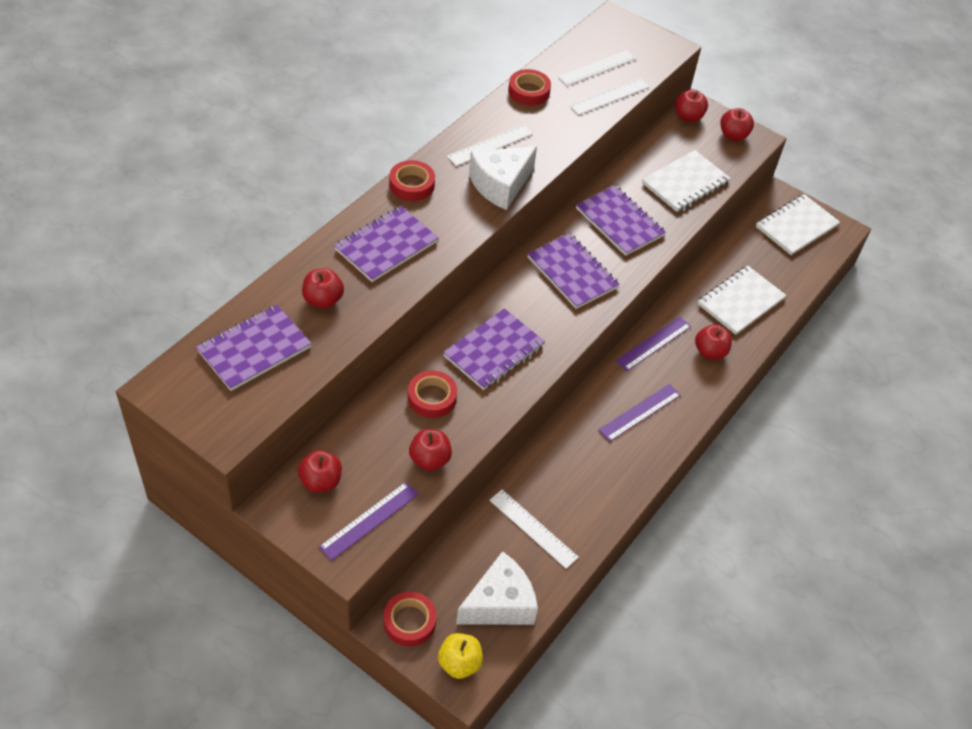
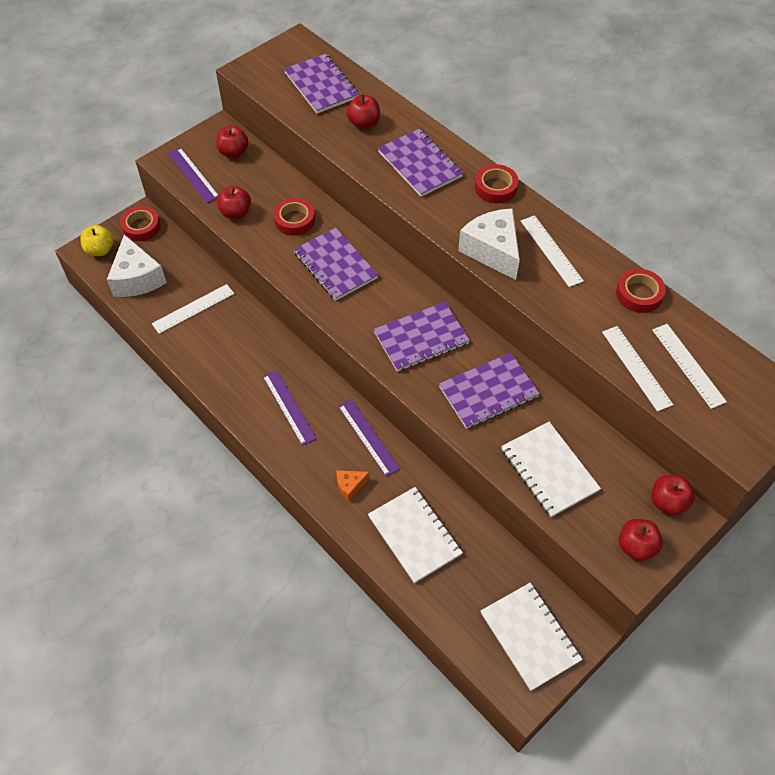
camera: 105 degrees right, 5 degrees up
(710, 352) = (350, 486): red apple -> orange cheese

